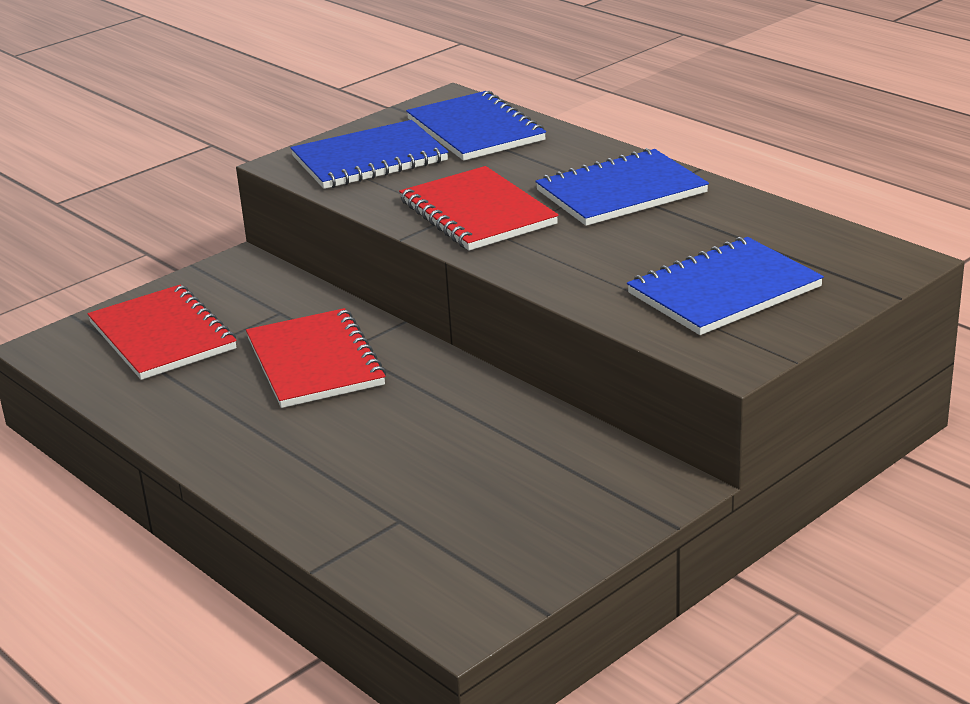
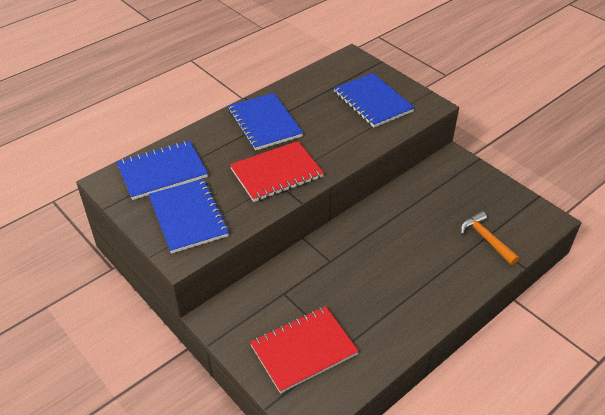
camera: 90 degrees left, 15 degrees up
(315, 362) = (343, 274): red notebook -> none
(398, 522) = (486, 239): none -> orange hammer

